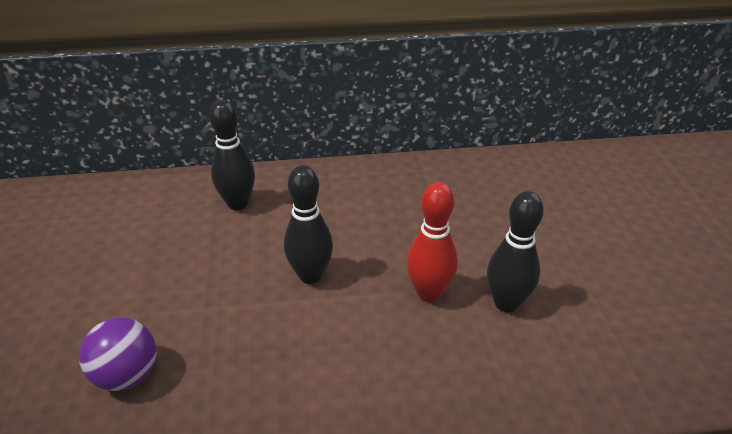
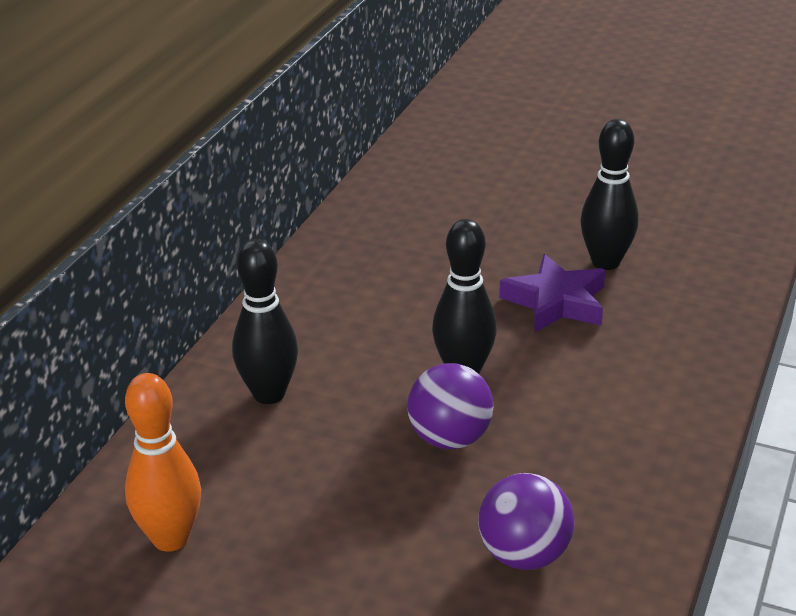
camera: 60 degrees left, 5 degrees down
(95, 219) = (170, 538): none -> orange bowling pin
(234, 294) = (449, 438): none -> purple ball
(429, 293) = (556, 302): red bowling pin -> purple star

